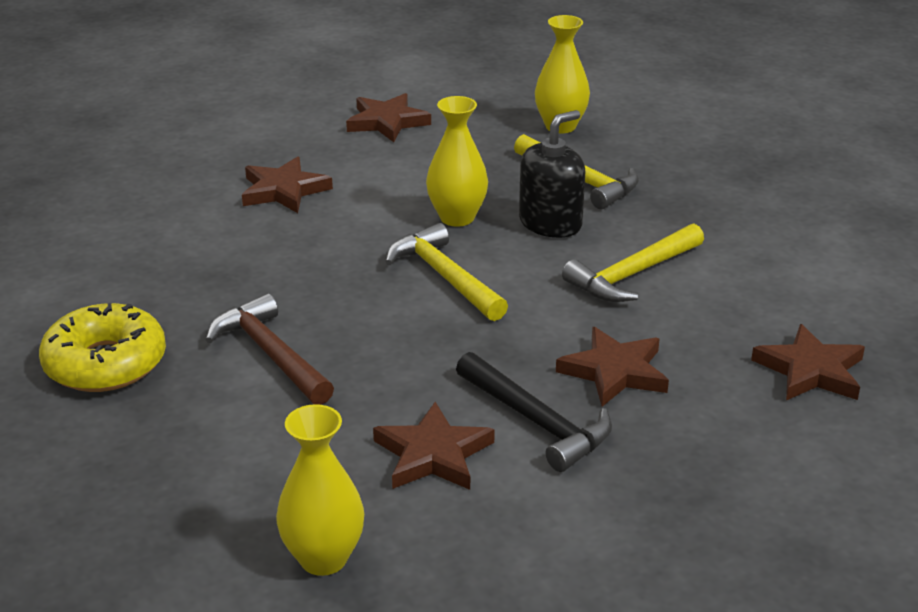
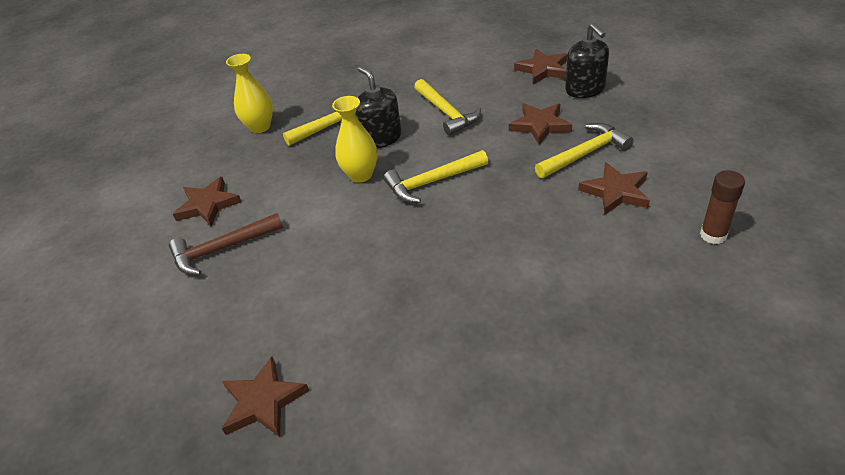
camera: 75 degrees left, 10 degrees up
(105, 363) = (513, 355): yellow donut -> none
(271, 354) = (510, 262): brown hammer -> brown hammer (222, 249)
(283, 190) = (288, 260): brown star -> brown star (263, 402)
(323, 558) = (713, 235): yellow vase -> brown glue stick
(536, 422) = (585, 154): black hammer -> yellow hammer
(752, 422) = (585, 89): none -> black soap dispenser

